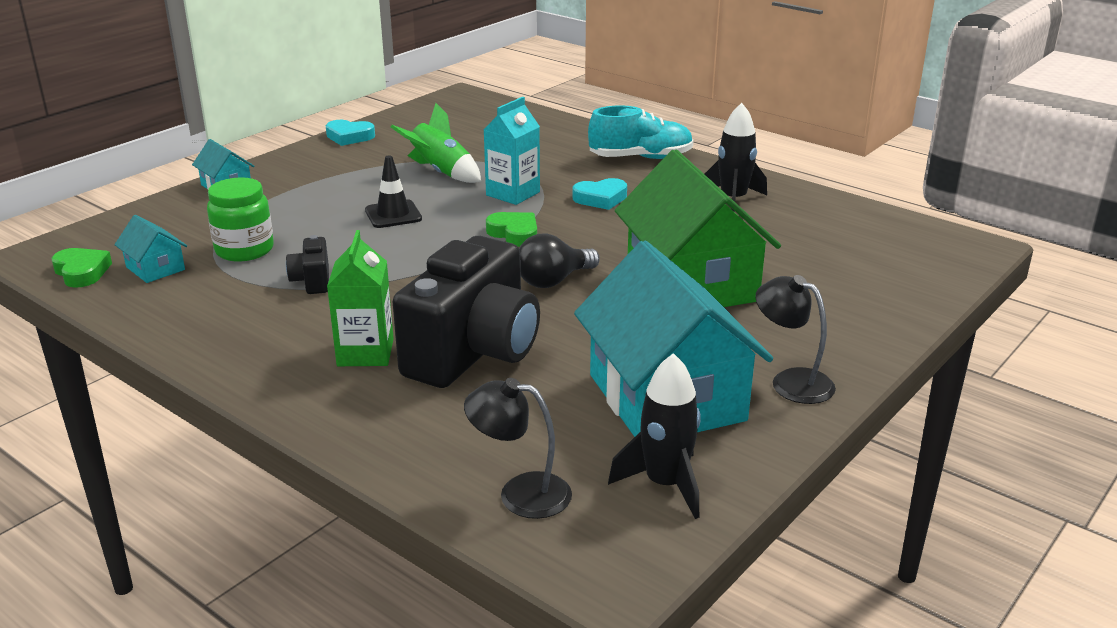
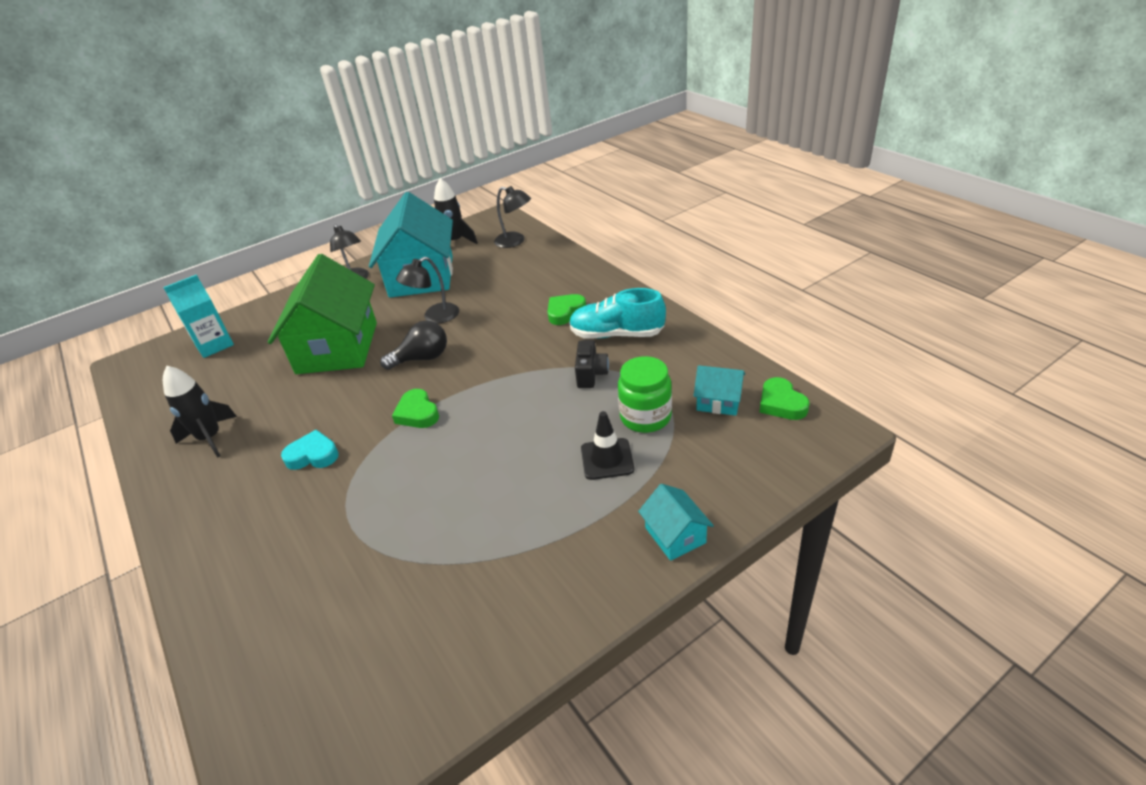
camera: 160 degrees left, 10 degrees up
(155, 268) = (718, 401): turquoise house -> turquoise house turned 45 degrees counterclockwise
(349, 137) = (511, 657): turquoise heart -> none
(365, 353) = (565, 312): green carton -> green heart
(393, 214) = (507, 454): black traffic cone -> black traffic cone (607, 459)
(441, 172) = (431, 529): green rocket -> none
(474, 352) = (502, 307): black camera -> none
(513, 194) = (383, 475): turquoise carton -> turquoise carton (214, 345)
(579, 331) = (435, 317): none -> black lamp
(641, 158) = (211, 528): turquoise shoe -> turquoise shoe (617, 334)

